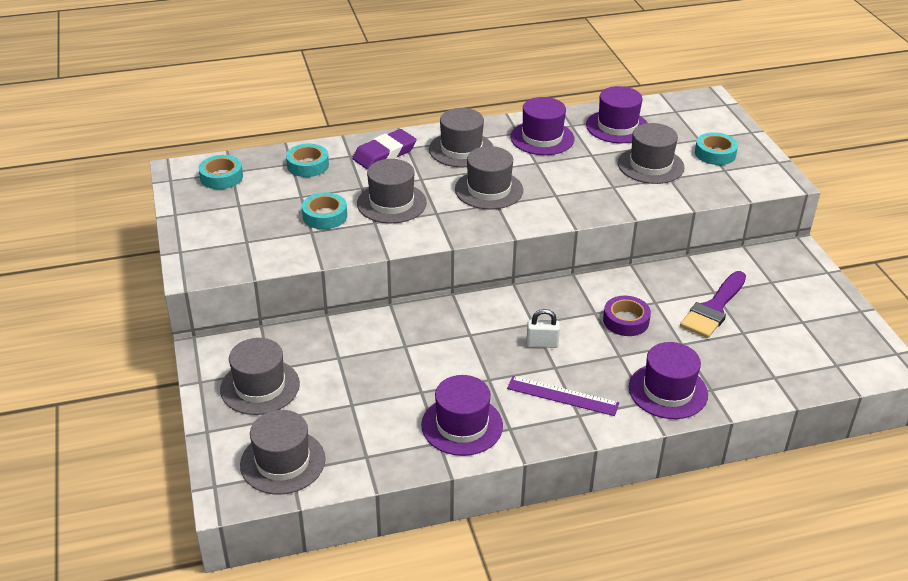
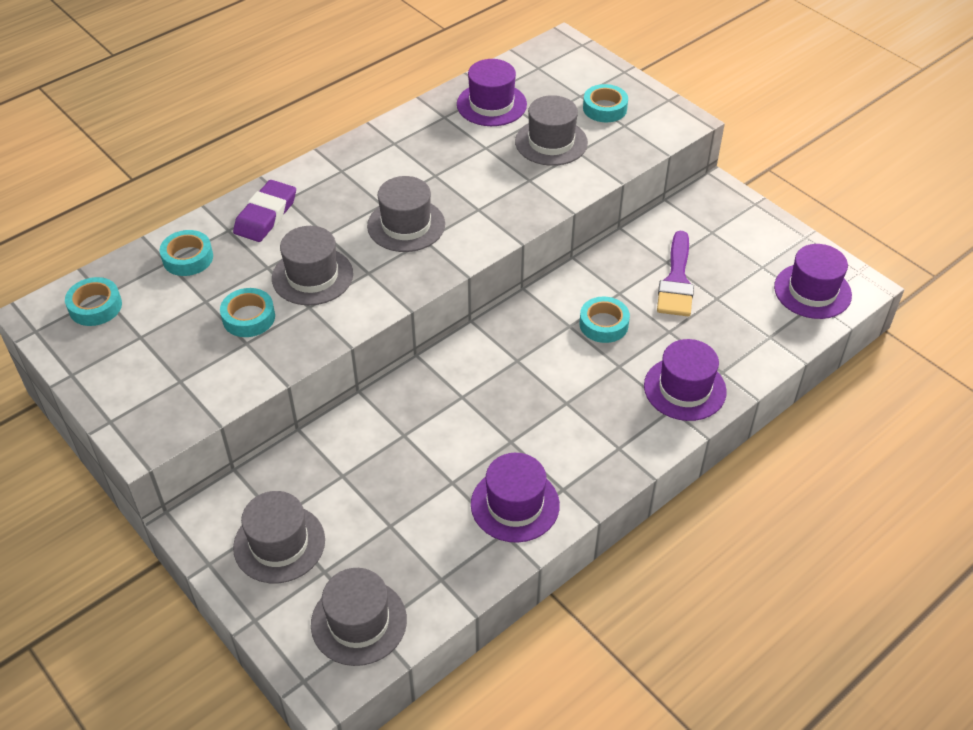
camera: 25 degrees left, 10 degrees up
(461, 149) = (346, 183): grey hat -> none
(542, 138) = (423, 142): purple hat -> purple hat (812, 291)
(542, 344) = (539, 381): white padlock -> none
(562, 396) = (592, 432): purple ruler -> none
(626, 321) = (603, 324): purple tape -> turquoise tape

